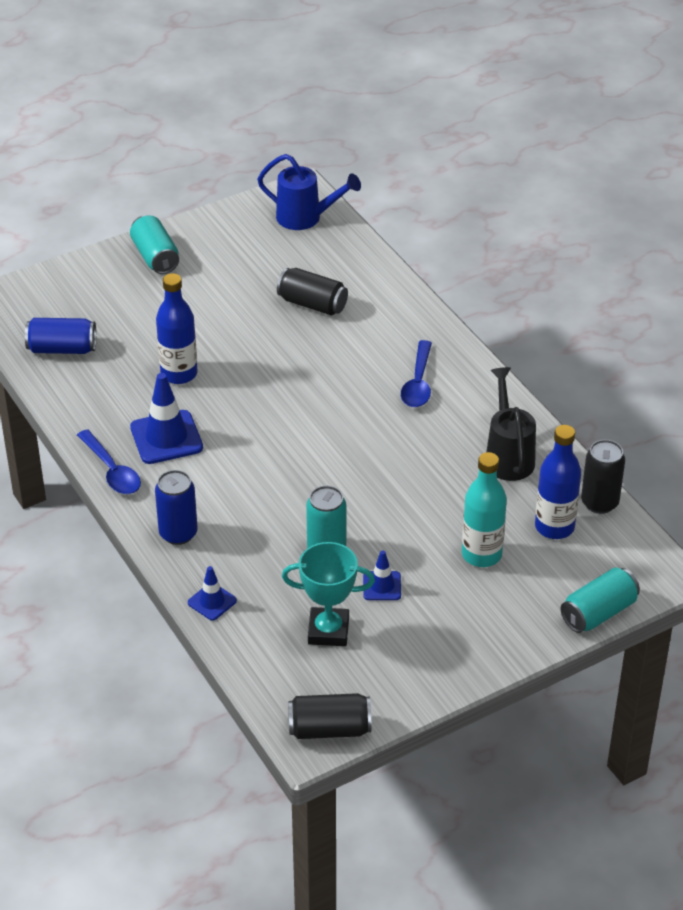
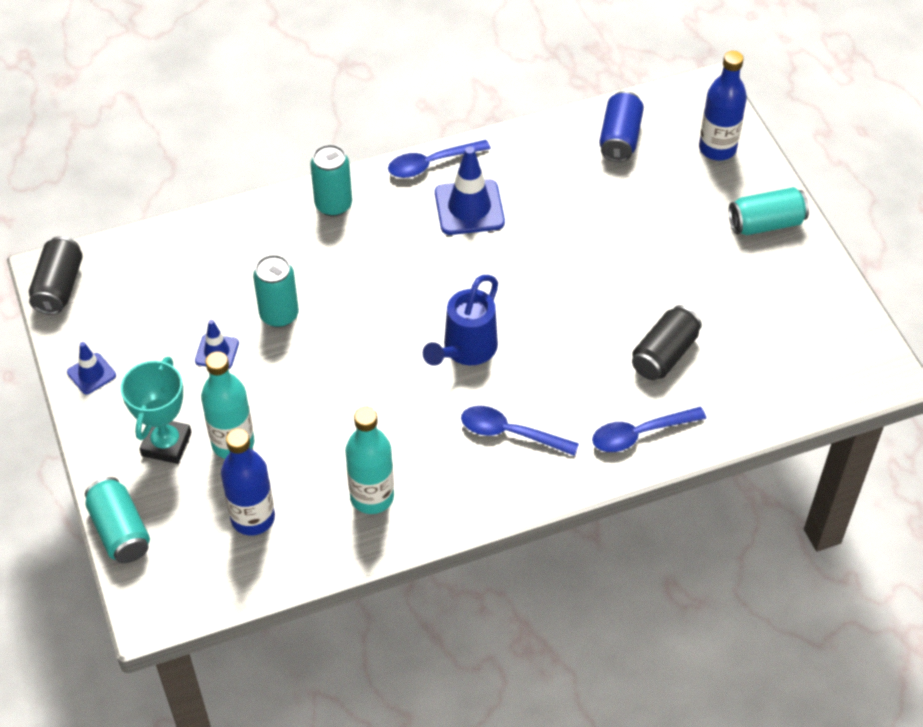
camera: 100 degrees right, 10 degrees up
(178, 533) = (333, 205): blue can -> turquoise can
(179, 374) = (564, 226): blue bottle -> blue bottle (717, 148)
(212, 602) = (238, 221): blue traffic cone -> blue traffic cone (91, 374)
(305, 218) = (829, 369): blue watering can -> blue watering can (465, 350)
(328, 631) = (174, 302): turquoise trophy -> turquoise trophy (166, 444)
(397, 311) = (640, 434): none -> blue spoon
(508, 456) = (372, 497): black watering can -> turquoise bottle
(599, 503) = (276, 570): black can -> none

